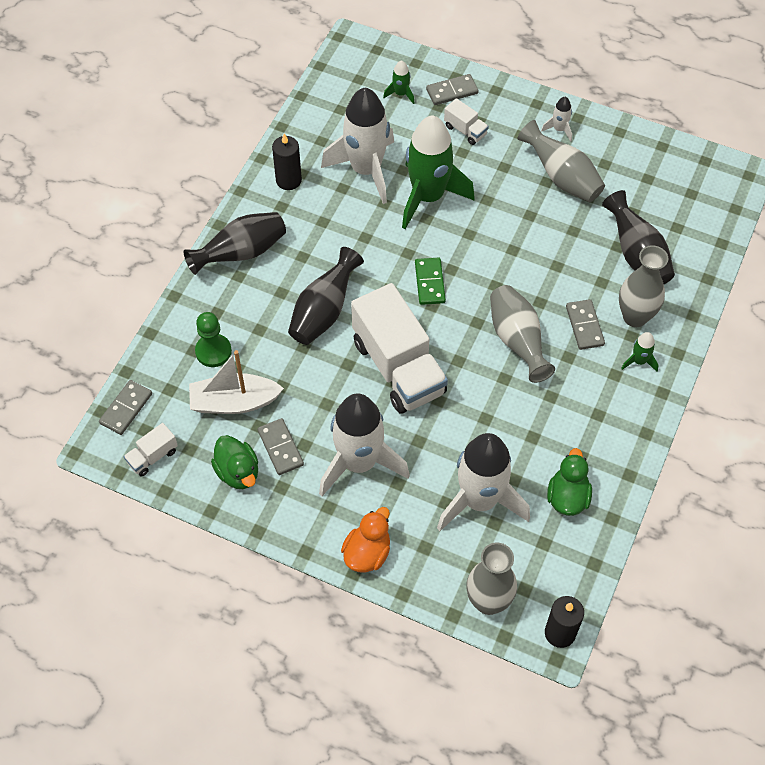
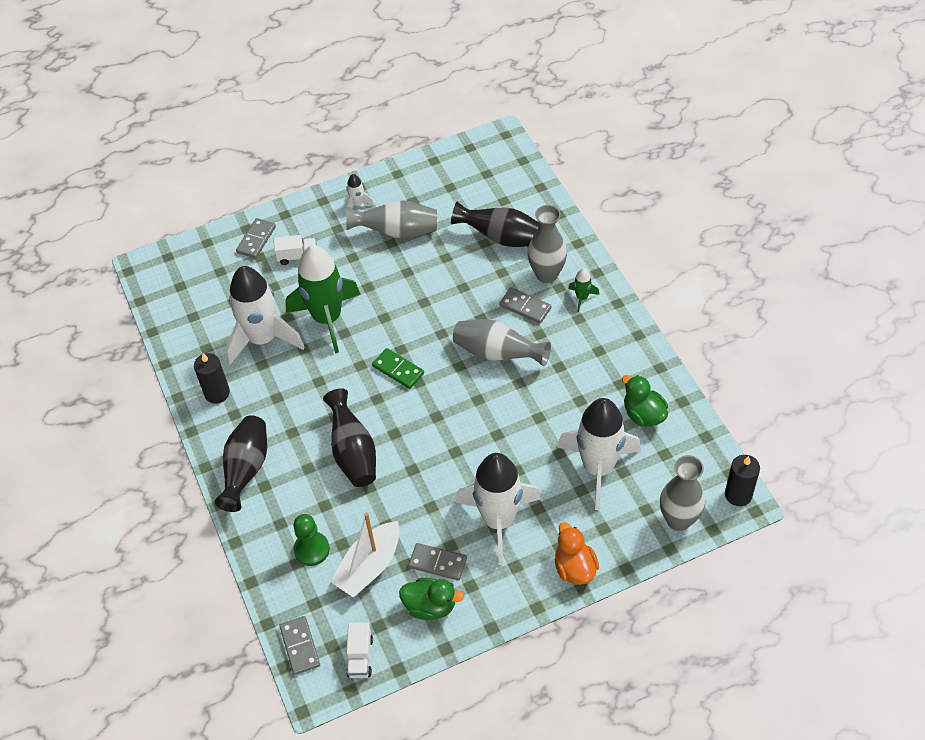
camera: 45 degrees left, 5 degrees down
(398, 367) = (446, 439): white truck -> none
(400, 94) = (223, 271): green rocket -> none

